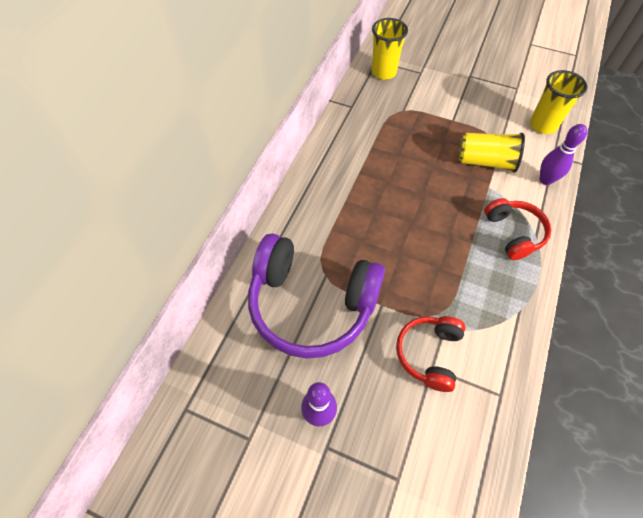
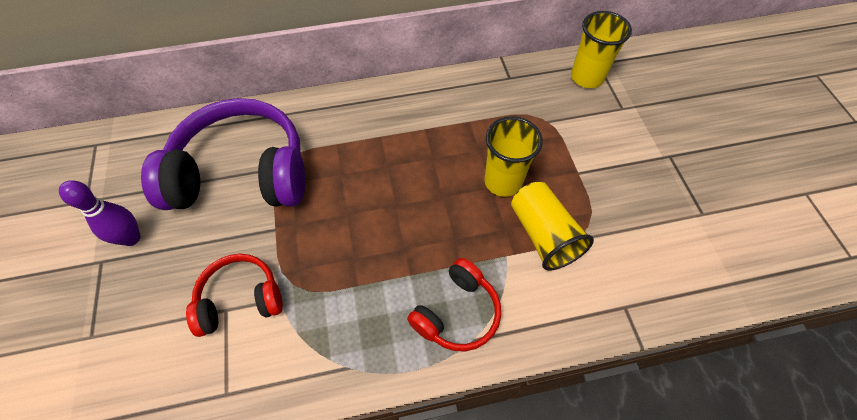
camera: 55 degrees right, 0 degrees up
(311, 304) = (242, 173): purple headphones -> purple headphones turned 105 degrees clockwise
(542, 125) = (666, 271): yellow cup -> yellow cup (503, 182)
(545, 180) = (572, 314): purple bowling pin -> none

